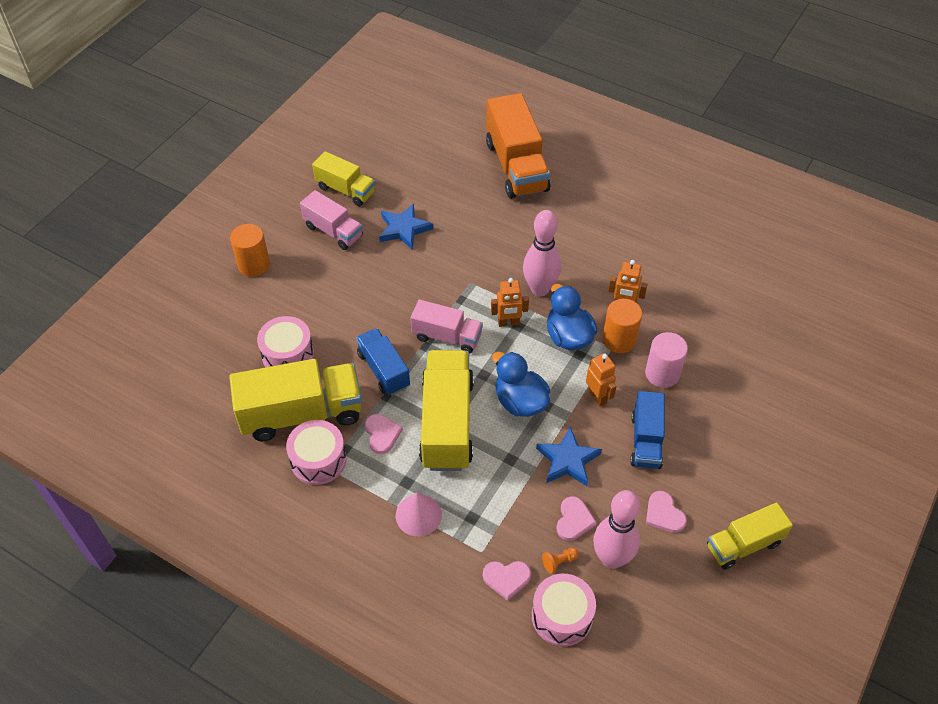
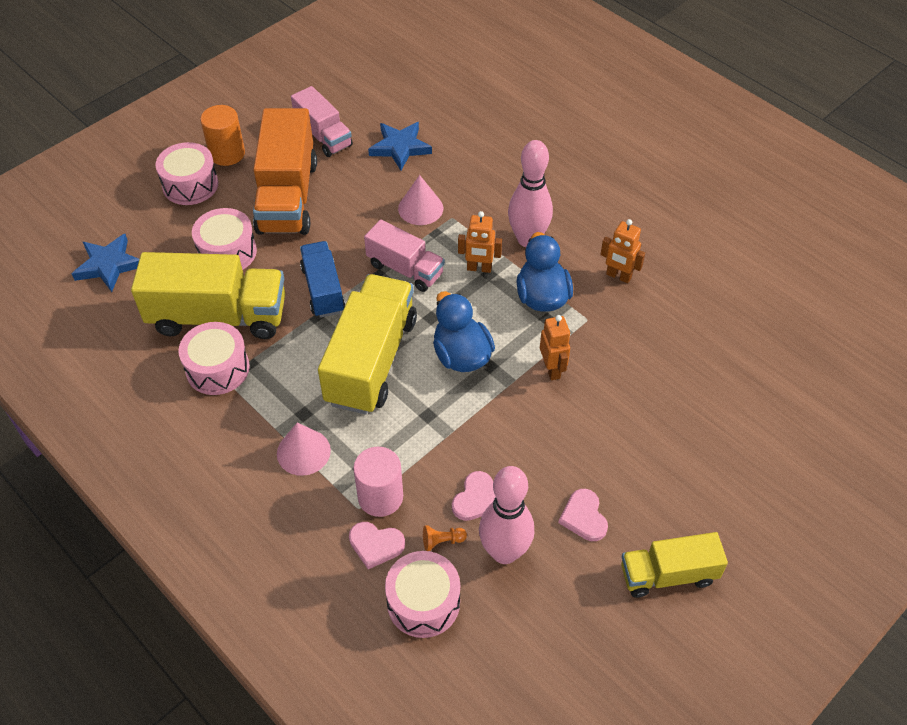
camera: 15 degrees right, 0 degrees up
(231, 300) = (190, 185): none -> pink drum
(346, 190) = (352, 96): yellow truck -> none
(382, 434) = (296, 357): pink heart -> none
(441, 280) = (420, 208): none -> pink cone
(516, 166) = (548, 105): orange truck -> orange truck (287, 197)
(568, 460) = (492, 431): blue star -> blue star (109, 265)
(619, 340) = (599, 312): orange cylinder -> none
(646, 441) = (591, 430): blue truck -> none
(662, 373) = (637, 360): pink cylinder -> pink cylinder (380, 497)

